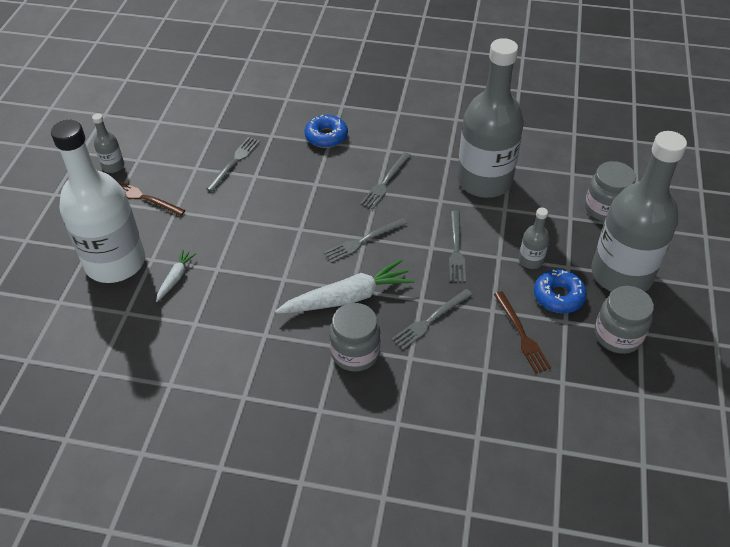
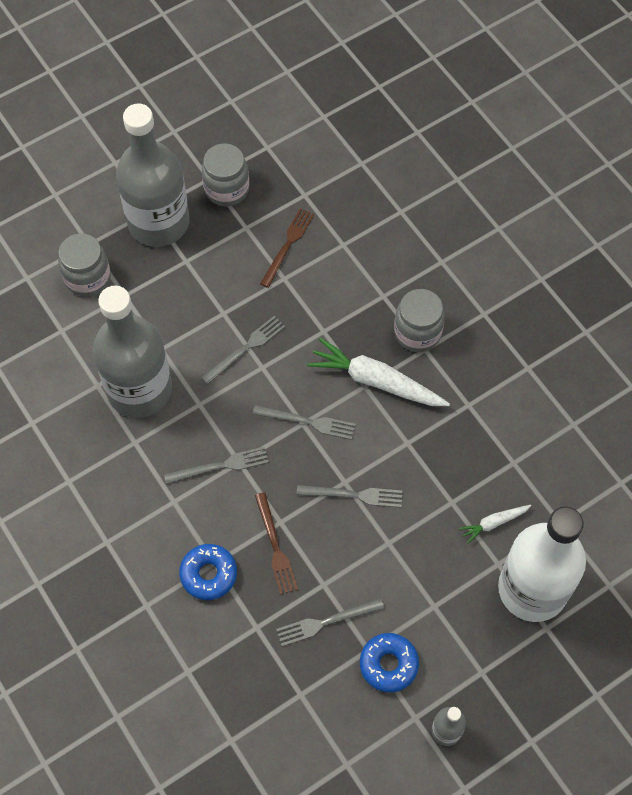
camera: 135 degrees left, 15 degrees up
(144, 198) = (449, 651): brown fork -> brown fork (275, 547)
(430, 320) = (336, 310): grey fork -> grey fork (354, 495)
(530, 260) = (205, 289): grey bottle -> none
(558, 296) = (225, 247): blue donut -> blue donut (388, 664)

